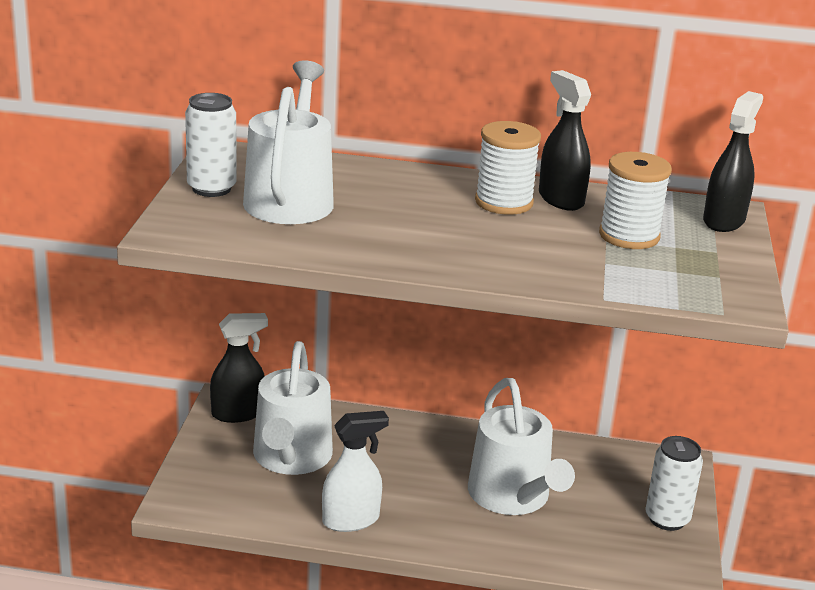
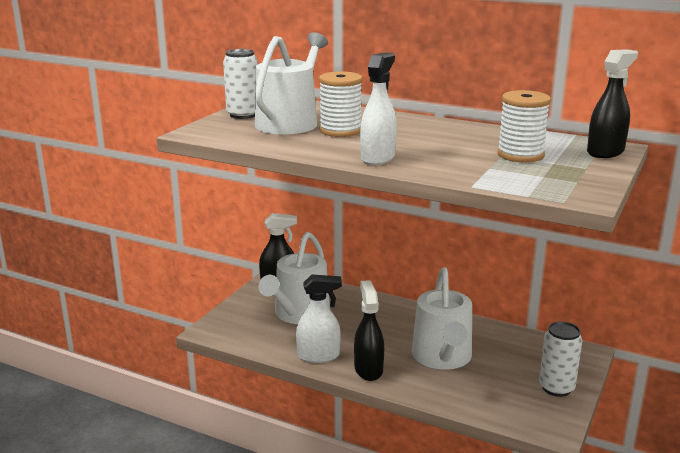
camera: 20 degrees right, 5 degrees down
(457, 259) = (378, 158): none -> white spray bottle
(504, 202) = (438, 132): white spool -> white spool (340, 131)
(560, 199) = (483, 133): black spray bottle -> black spray bottle (368, 369)

